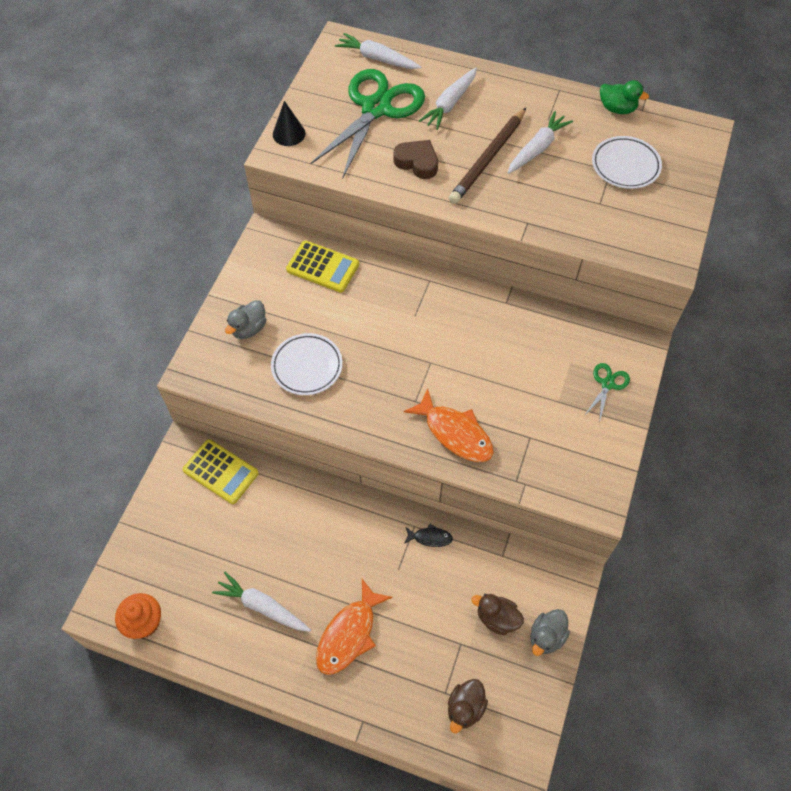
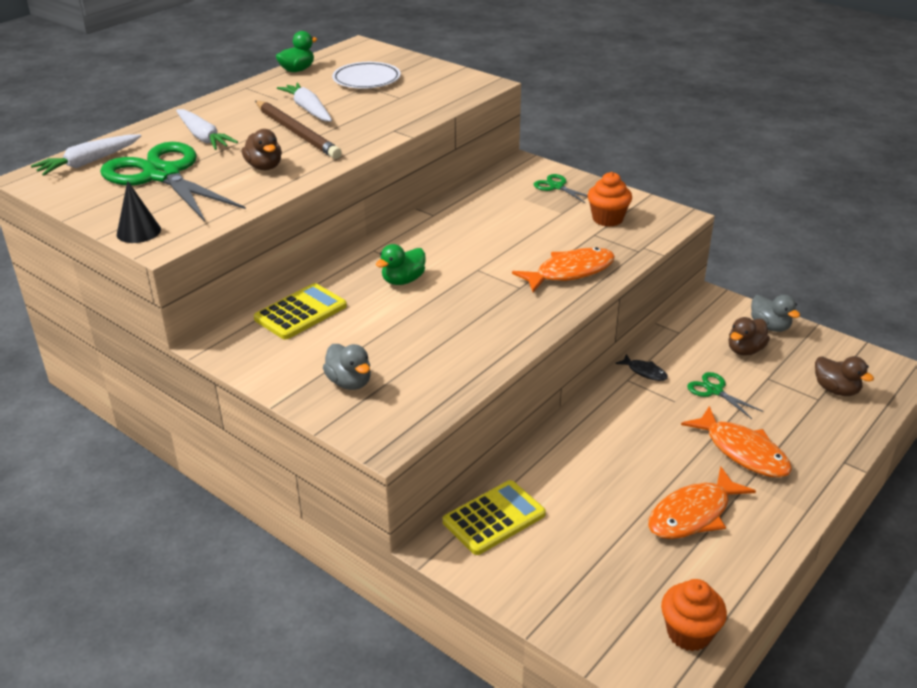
camera: 70 degrees left, 25 degrees down
(263, 607) = (693, 514): white carrot -> orange fish
(307, 366) = (433, 348): white plate -> none
(392, 316) = (403, 280): none -> green duck
(417, 162) = (264, 167): brown heart -> brown duck
(424, 600) = (714, 391): none -> green scissors
(430, 537) = (644, 372): black fish -> black fish turned 105 degrees clockwise
(564, 442) = (607, 219): none -> orange cupcake

